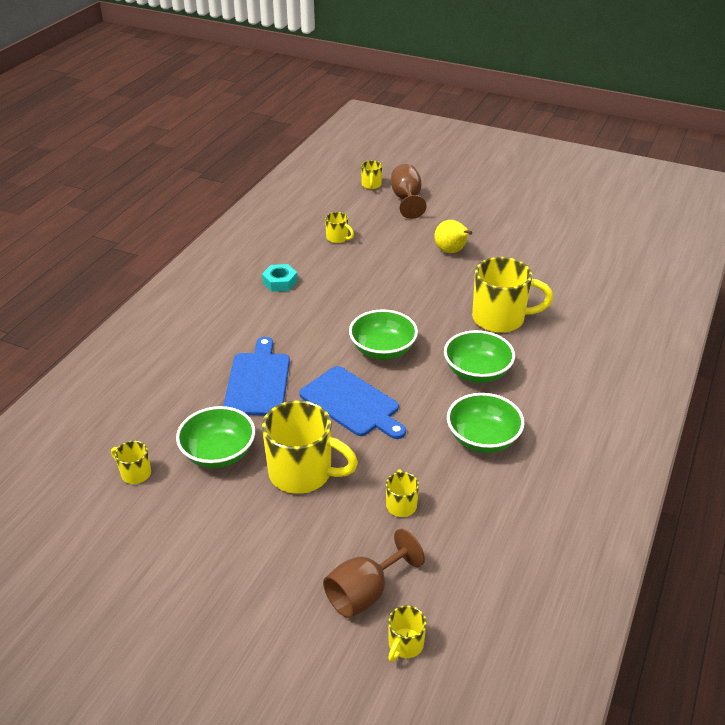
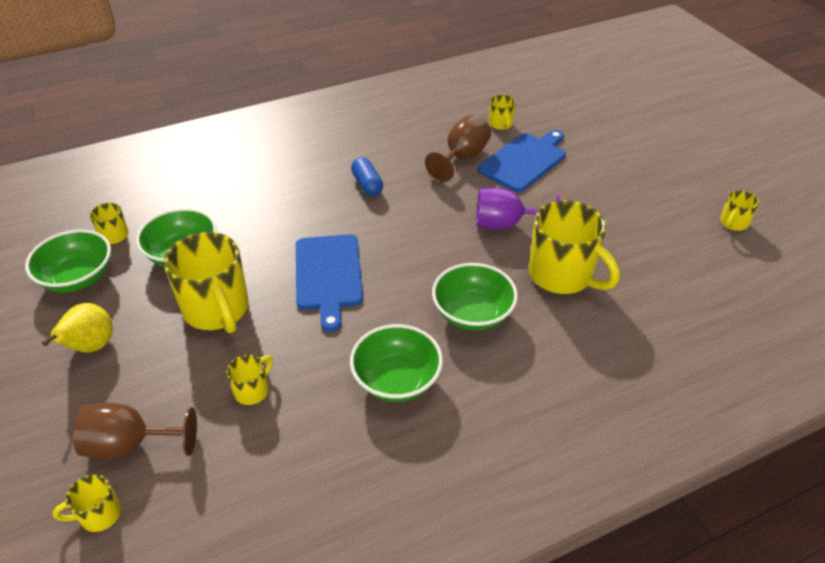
camera: 40 degrees right, 5 degrees up
(258, 381) = (282, 213): blue cutting board -> blue cutting board (524, 161)
(280, 282) = (403, 139): turquoise nut -> none
(296, 327) = (367, 184): none -> blue capsule
(371, 185) = (593, 89): yellow mug -> yellow mug (733, 223)
(382, 350) = (413, 243): green bowl -> green bowl (78, 277)
(406, 199) = (611, 117): brown goblet -> brown goblet (462, 157)
(427, 305) = (505, 225): none -> purple goblet
(451, 251) = (594, 186): yellow pear -> yellow pear (91, 347)

